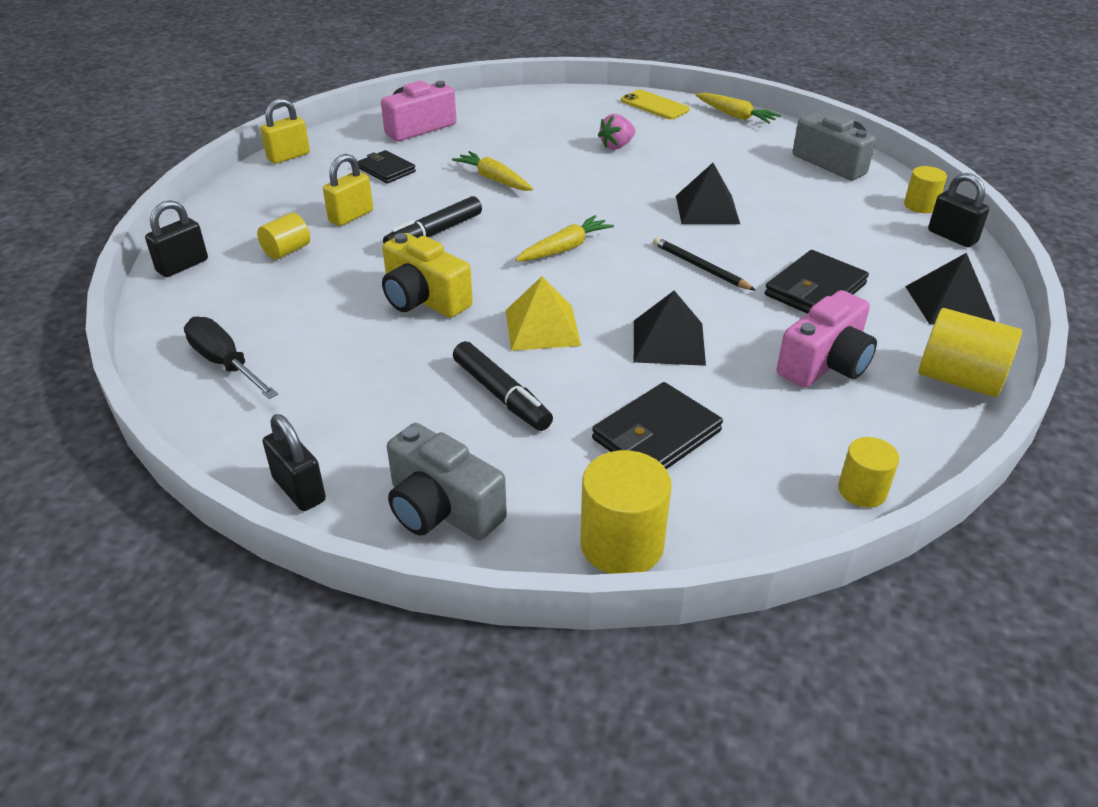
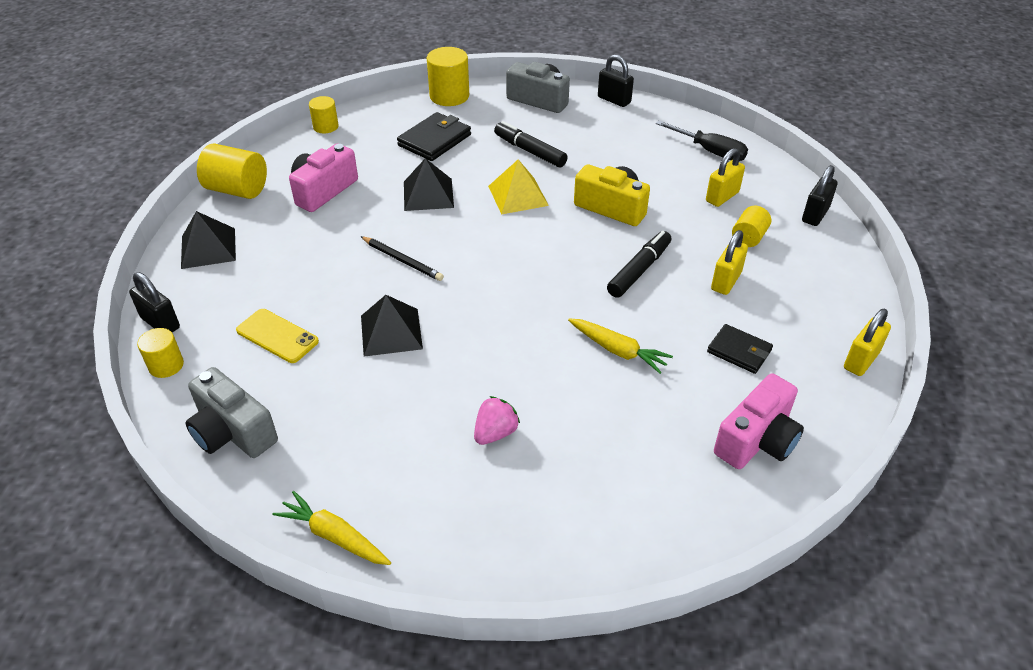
camera: 170 degrees right, 5 degrees up
(272, 297) = (722, 197): none -> yellow padlock
(565, 248) = (519, 267): yellow carrot -> none
(654, 105) = (453, 550): yellow phone -> yellow phone (277, 336)
(815, 290) = (311, 249): black wallet -> none

